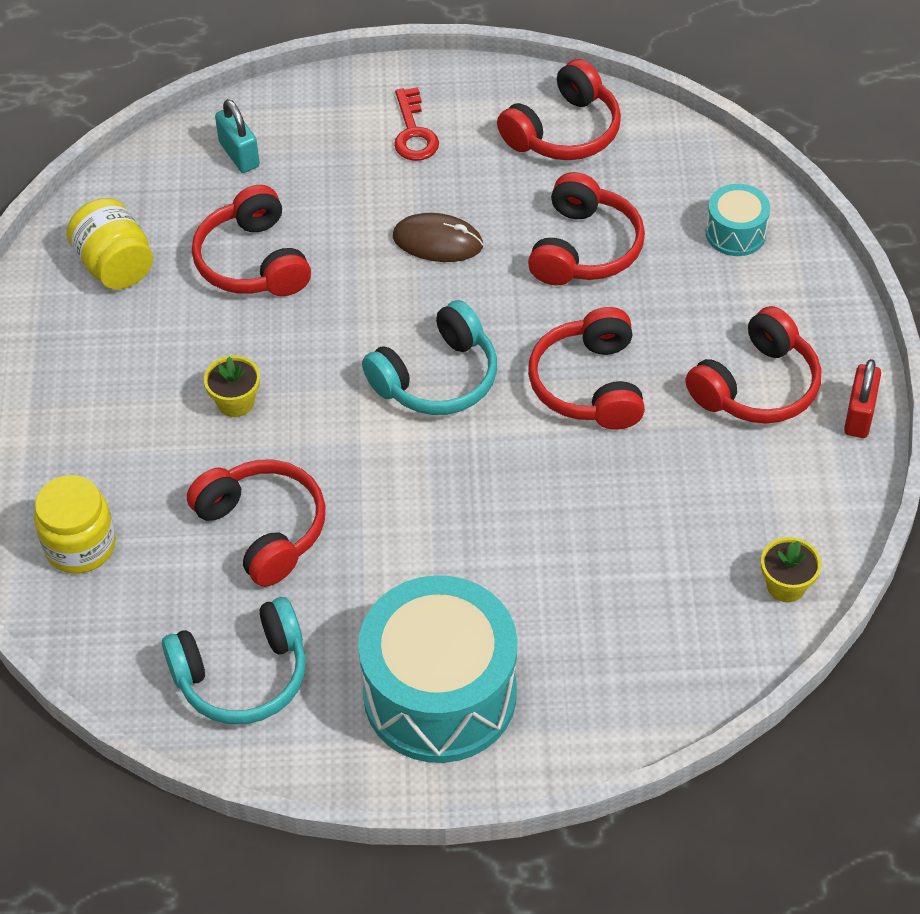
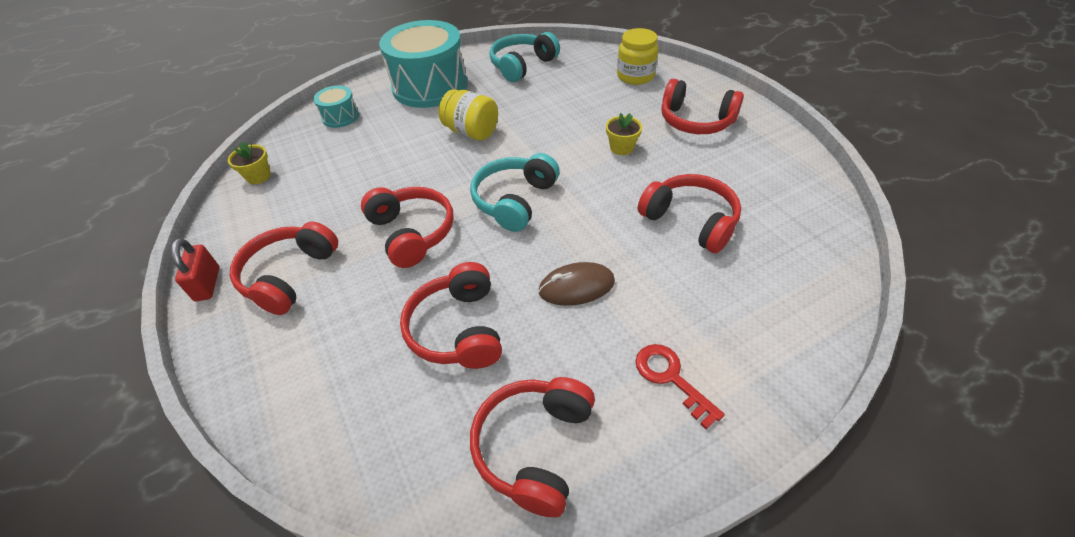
camera: 155 degrees right, 5 degrees down
(115, 265) = (770, 185): yellow jar -> yellow jar (471, 132)
(239, 154) = (785, 292): turquoise padlock -> none
(263, 529) = (556, 107): red headphones -> red headphones (695, 121)
(735, 233) = (326, 401): turquoise drum -> turquoise drum (340, 117)

